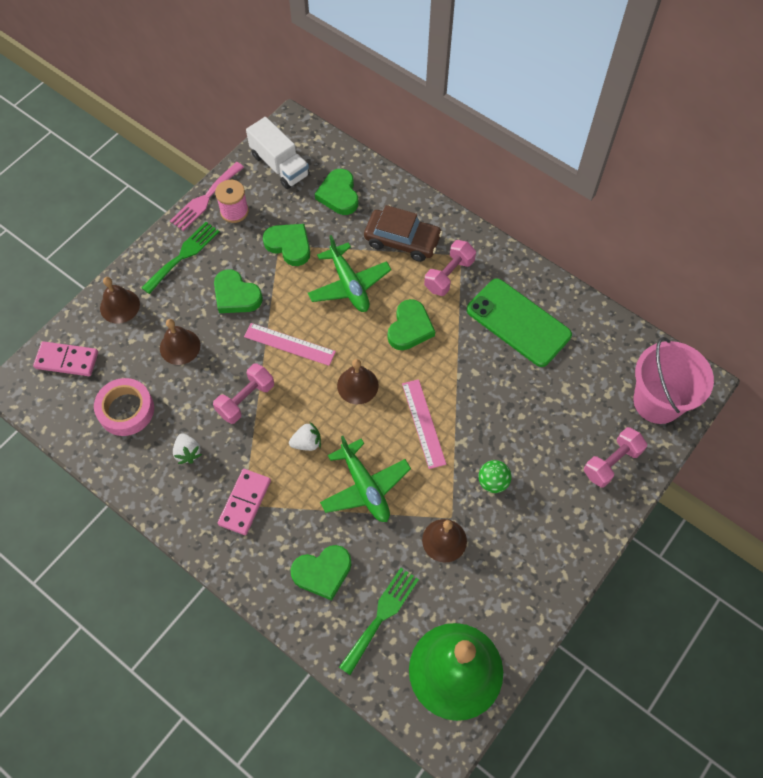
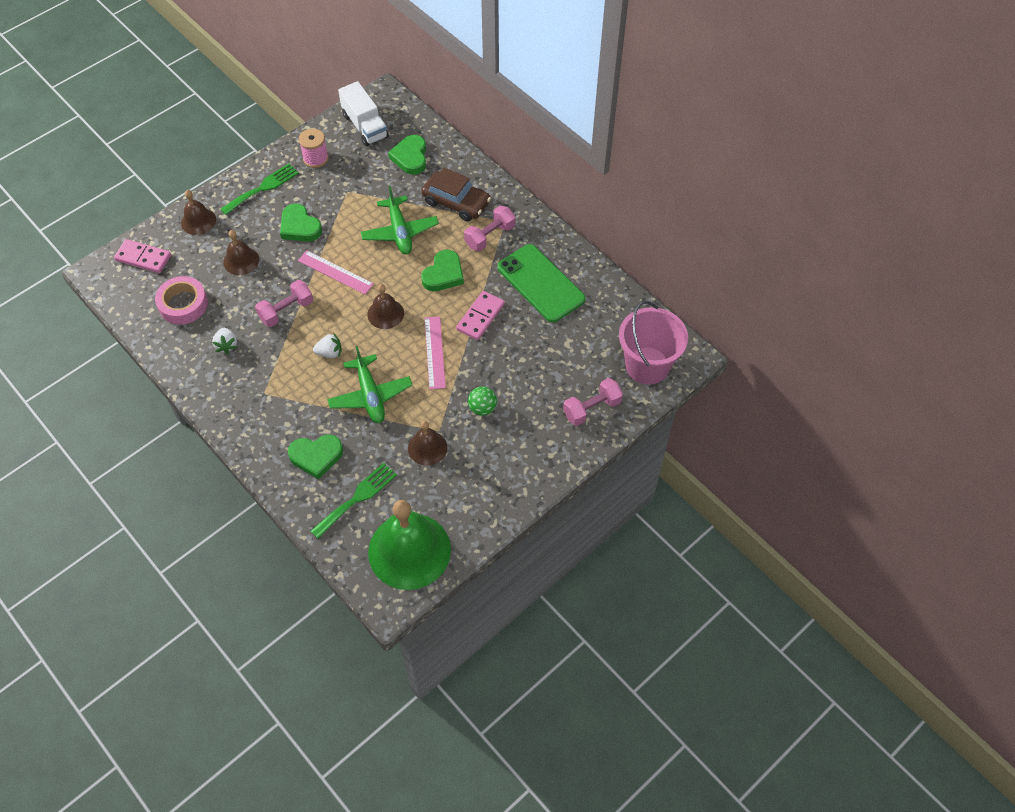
camera: 10 degrees right, 5 degrees down
(205, 199) = (293, 145): pink fork -> none
(244, 502) = (264, 391): pink domino -> pink domino (480, 317)
(289, 245) = (356, 192): green heart -> none

